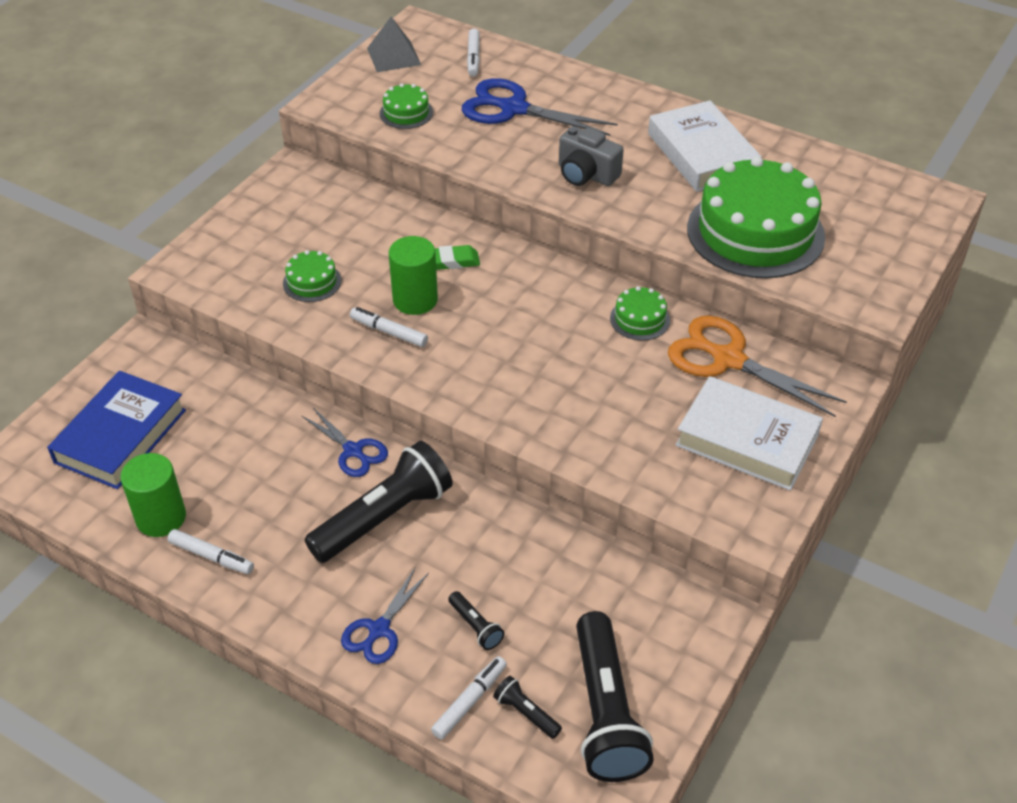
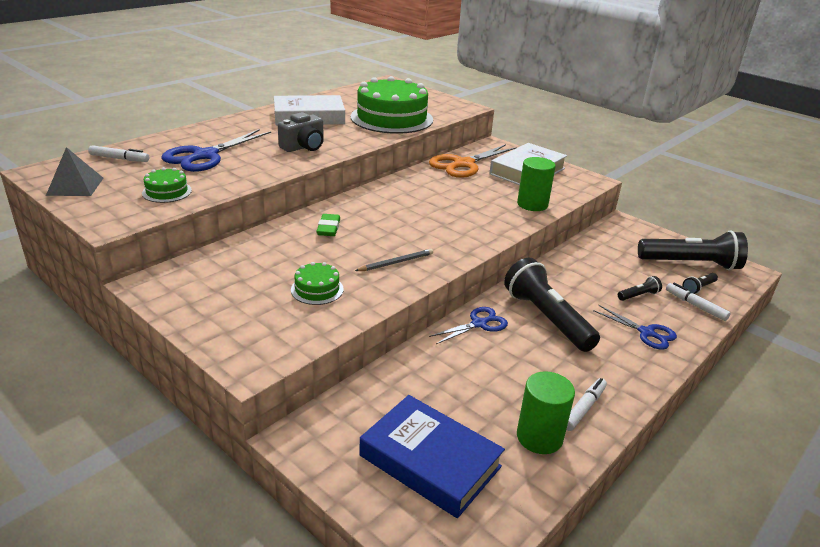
camera: 80 degrees left, 15 degrees down
(389, 332) = (396, 262): white marker -> grey pencil
(415, 300) = (364, 247): green cylinder -> green cylinder (532, 204)
(640, 319) = (420, 179): green cake -> none

